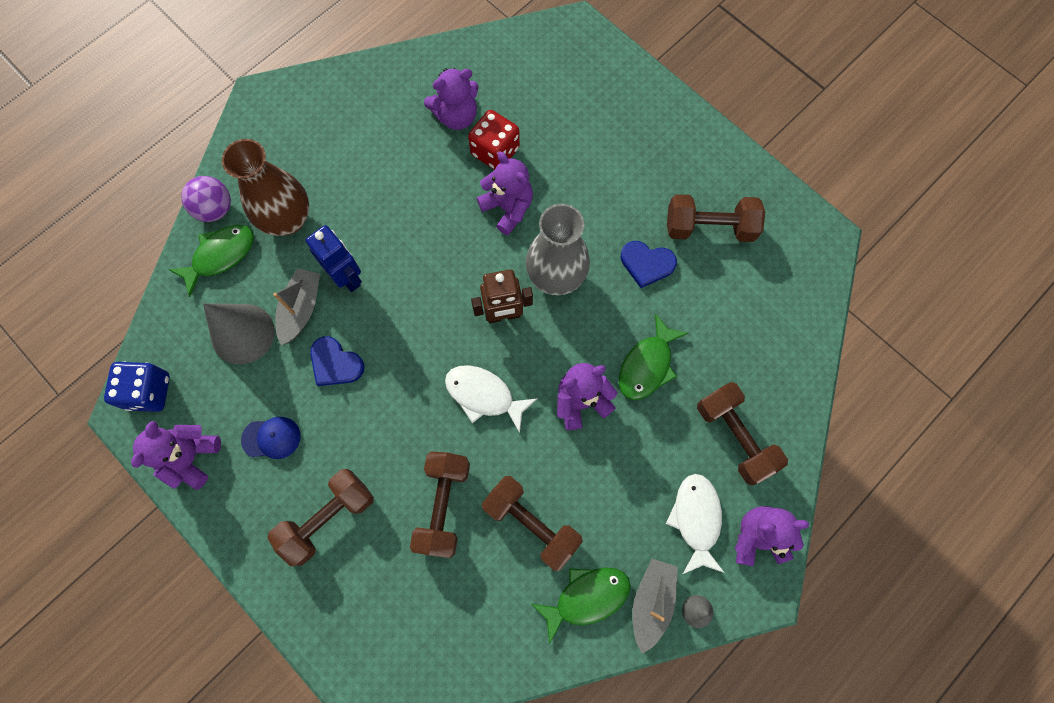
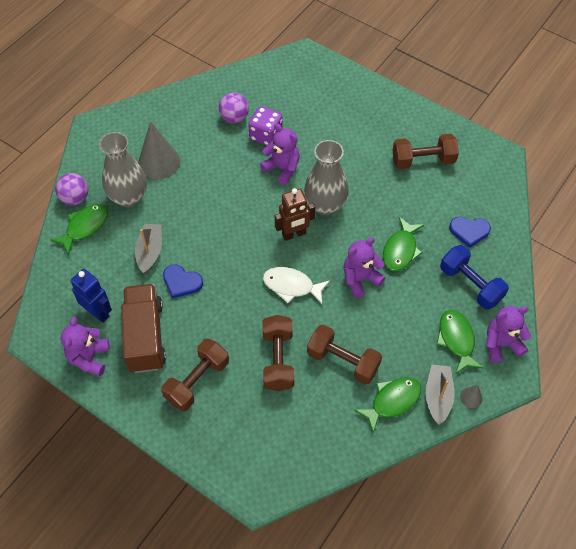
camera: 10 degrees left, 15 degrees down
(149, 391) = (49, 321): blue dice -> none
(243, 333) = (111, 273): grey cone -> grey cone (159, 162)
(271, 438) = (145, 336): blue cap -> brown truck
(288, 219) = (129, 197): brown vase -> grey vase
(347, 277) = (179, 227): blue robot -> blue robot (98, 312)
(456, 116) = (234, 118): purple teddy bear -> purple ball
(495, 151) = (266, 135): red dice -> purple dice
(647, 264) = (385, 188): blue heart -> blue heart (469, 231)
(696, 519) = (456, 340): white fish -> green fish
(735, 436) = (470, 284): brown dumbbell -> blue dumbbell

